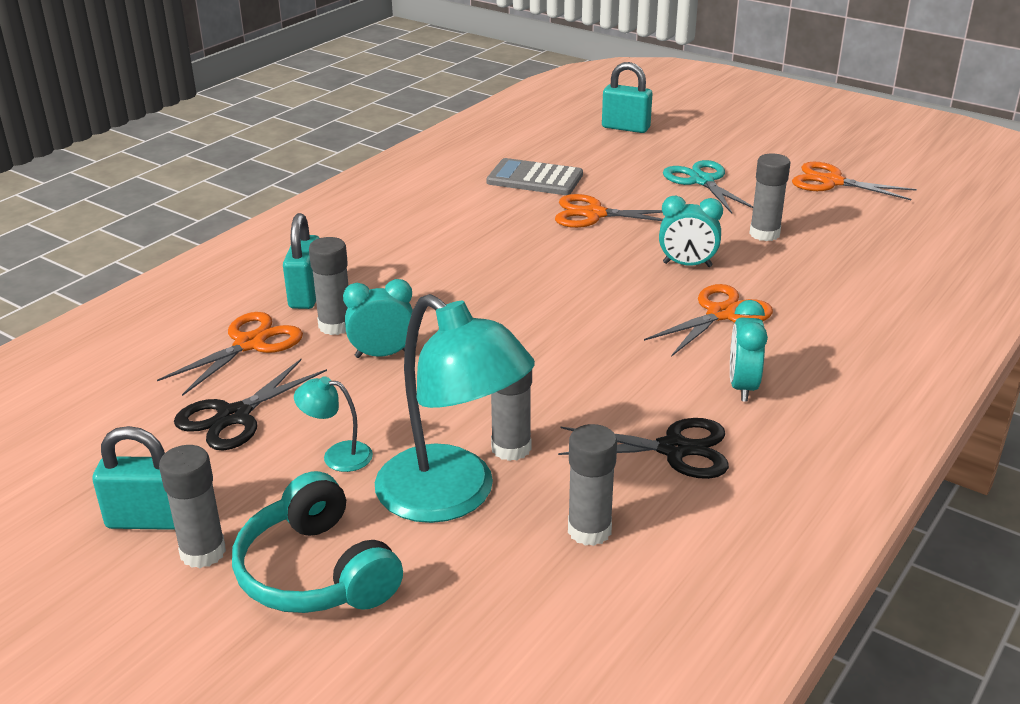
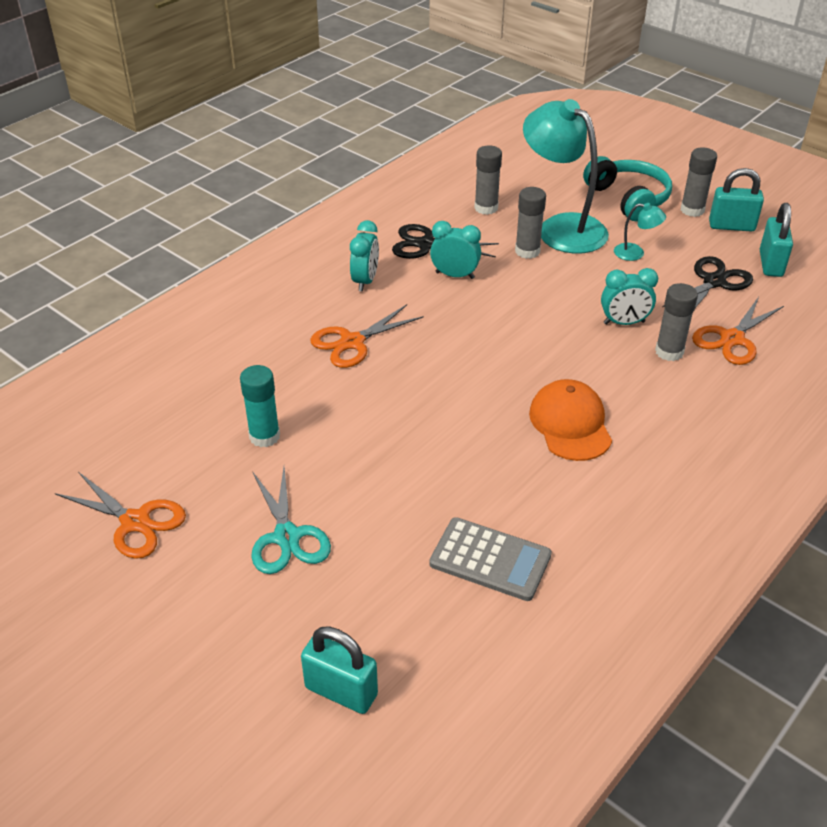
camera: 175 degrees left, 10 degrees up
(307, 294) = (706, 387): turquoise padlock -> turquoise padlock (770, 264)
(463, 258) = (570, 424): none -> orange cap
(594, 214) = (430, 482): orange scissors -> none
(687, 265) = (358, 399): turquoise clock -> turquoise clock (454, 275)
(764, 234) = (264, 436): grey glue stick -> turquoise glue stick

